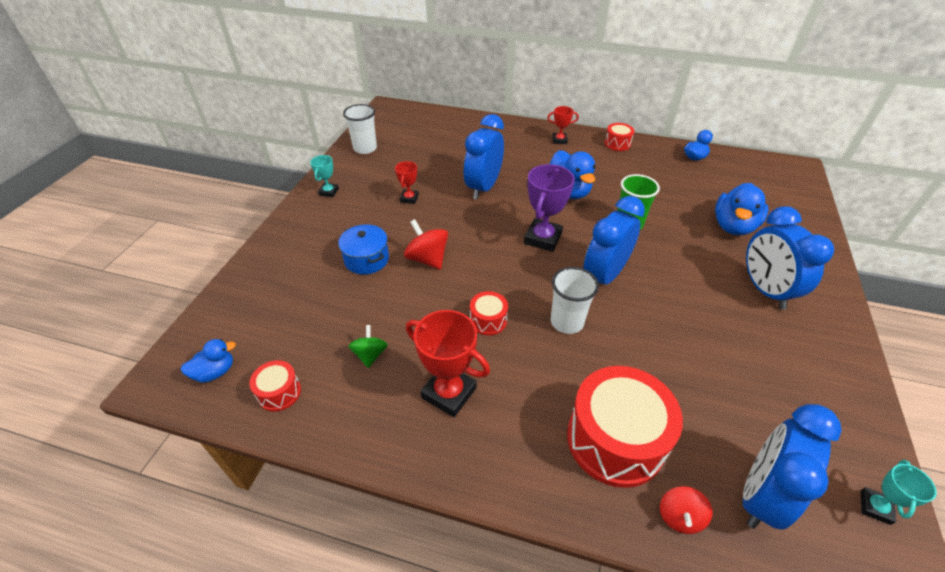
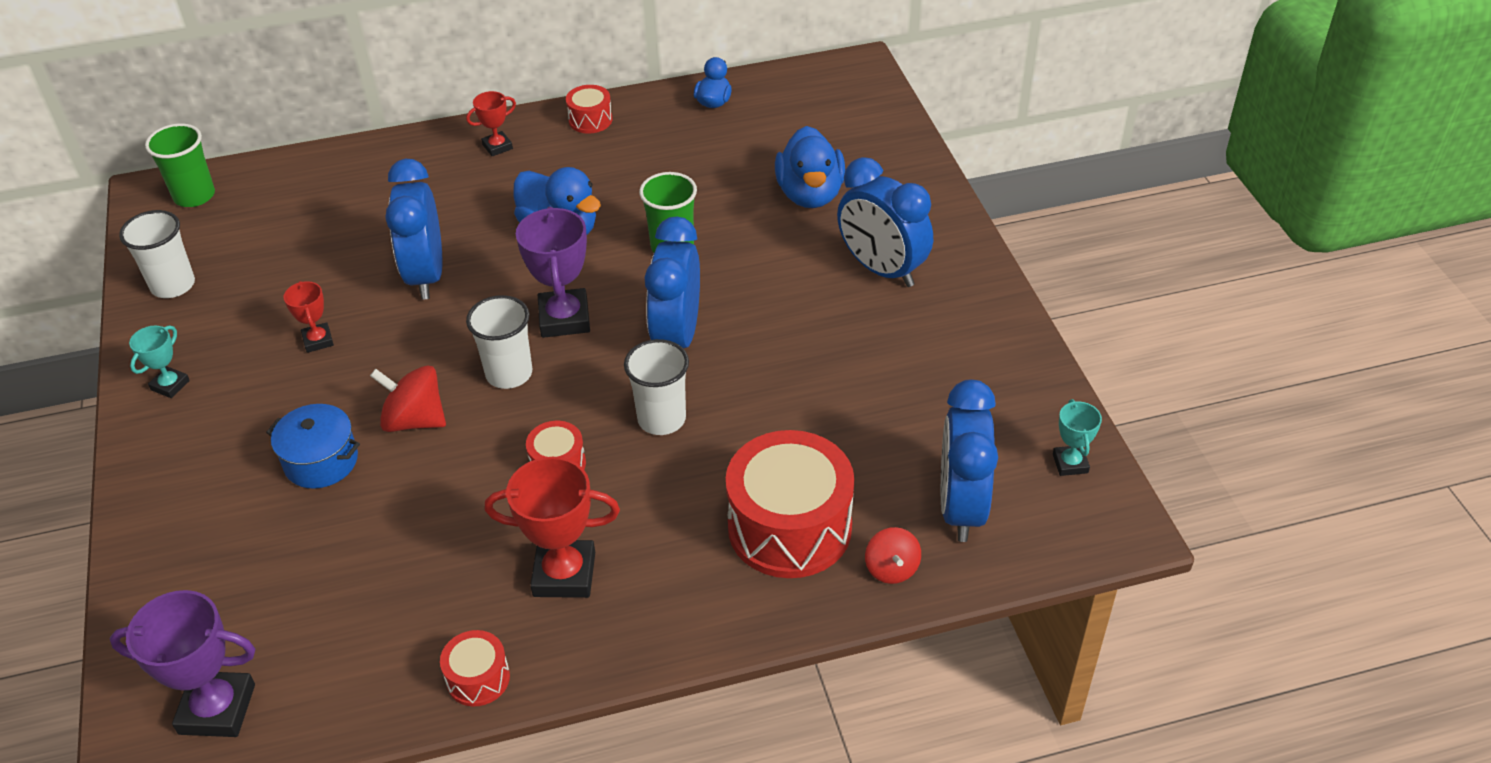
camera: 30 degrees left, 0 degrees up
(215, 372) = (217, 709): blue duck -> purple trophy
(279, 392) = (335, 685): red drum -> red drum (478, 678)
(329, 192) = (170, 385): turquoise trophy -> turquoise trophy turned 45 degrees clockwise
(370, 355) = (426, 581): green spinning top -> none
(403, 114) = (194, 196): none -> green cup
(493, 256) = (509, 373): none -> white cup

